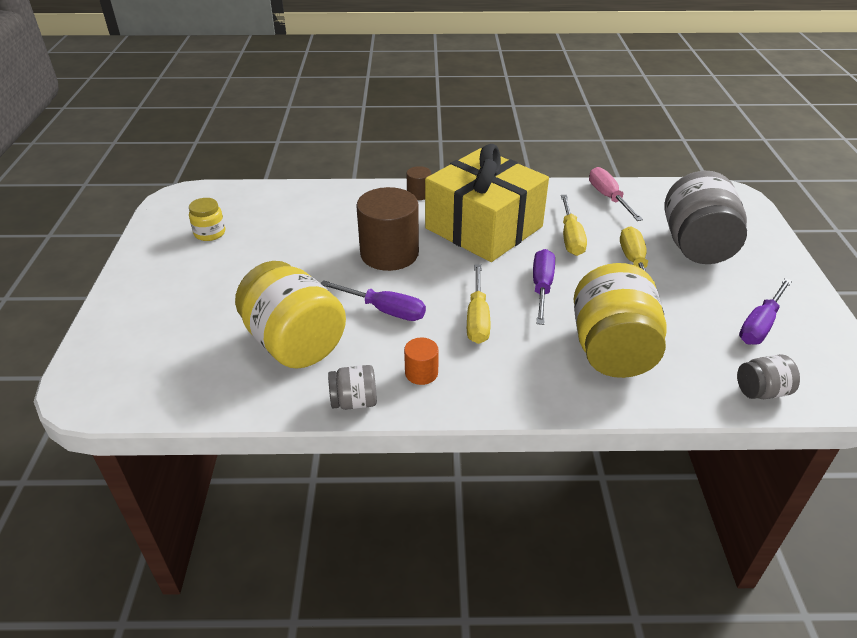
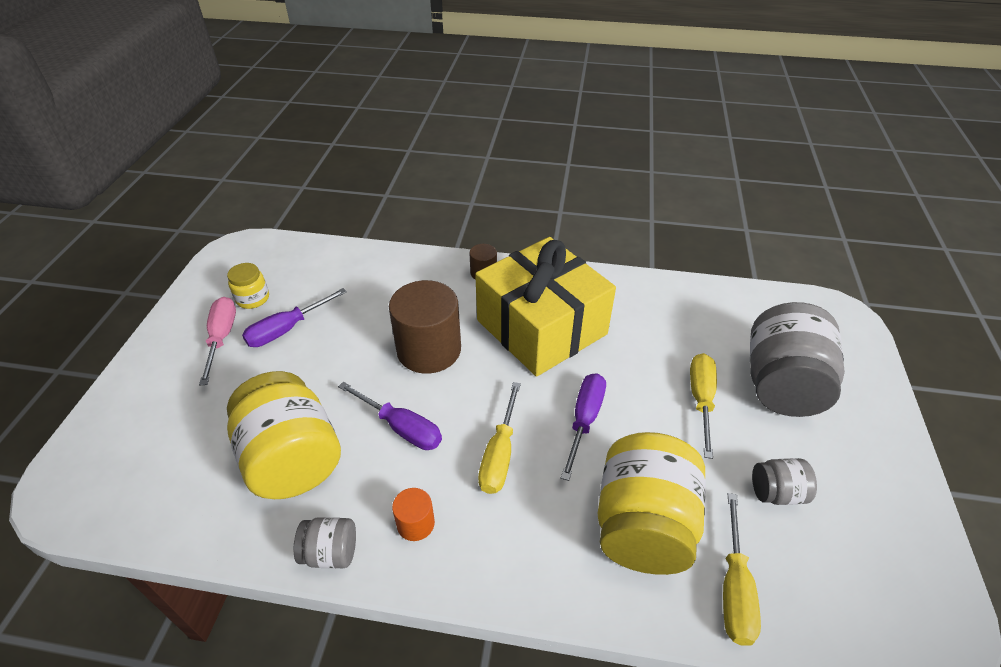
camera: 10 degrees right, 5 degrees up
(571, 237) = (636, 353): yellow screwdriver -> yellow screwdriver (734, 588)
(608, 197) = (693, 302): pink screwdriver -> pink screwdriver (222, 338)
(760, 325) = (834, 515): purple screwdriver -> purple screwdriver (287, 329)
(761, 391) = (813, 620): grey jar -> grey jar (776, 492)

